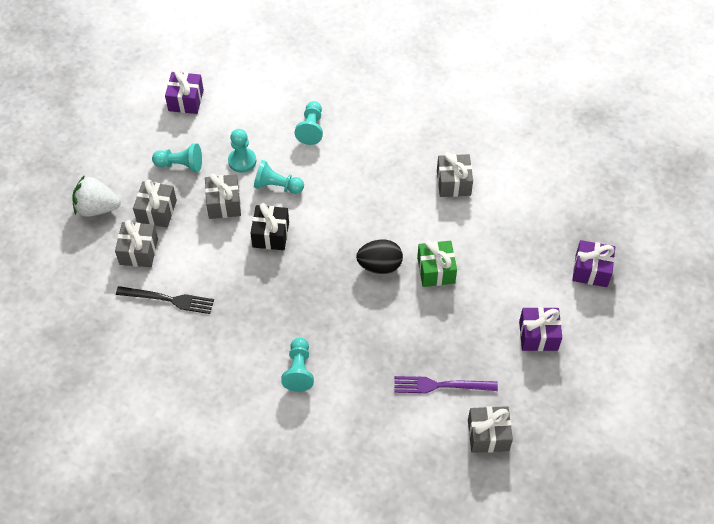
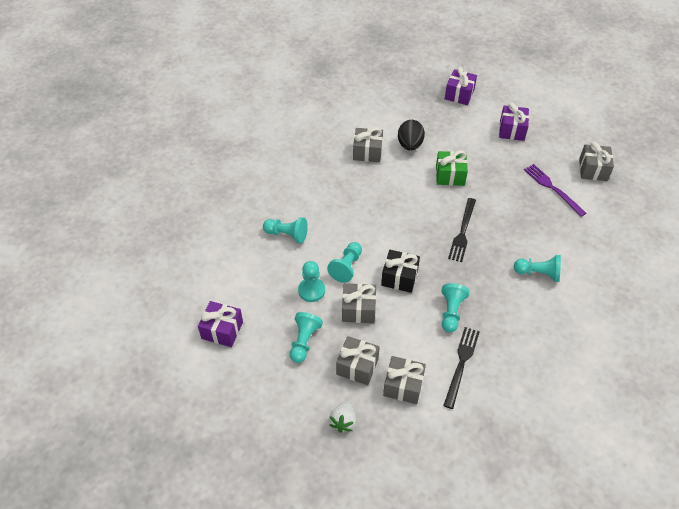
camera: 80 degrees left, 5 degrees down
(97, 208) = (343, 421): white strawberry -> white strawberry, size x0.65
(232, 286) = (451, 312): none -> turquoise pawn
(347, 289) = (462, 232): none -> black fork
(379, 266) = (441, 208): black egg -> black egg (410, 145)
(441, 385) = (552, 188): purple fork -> purple fork turned 135 degrees clockwise

